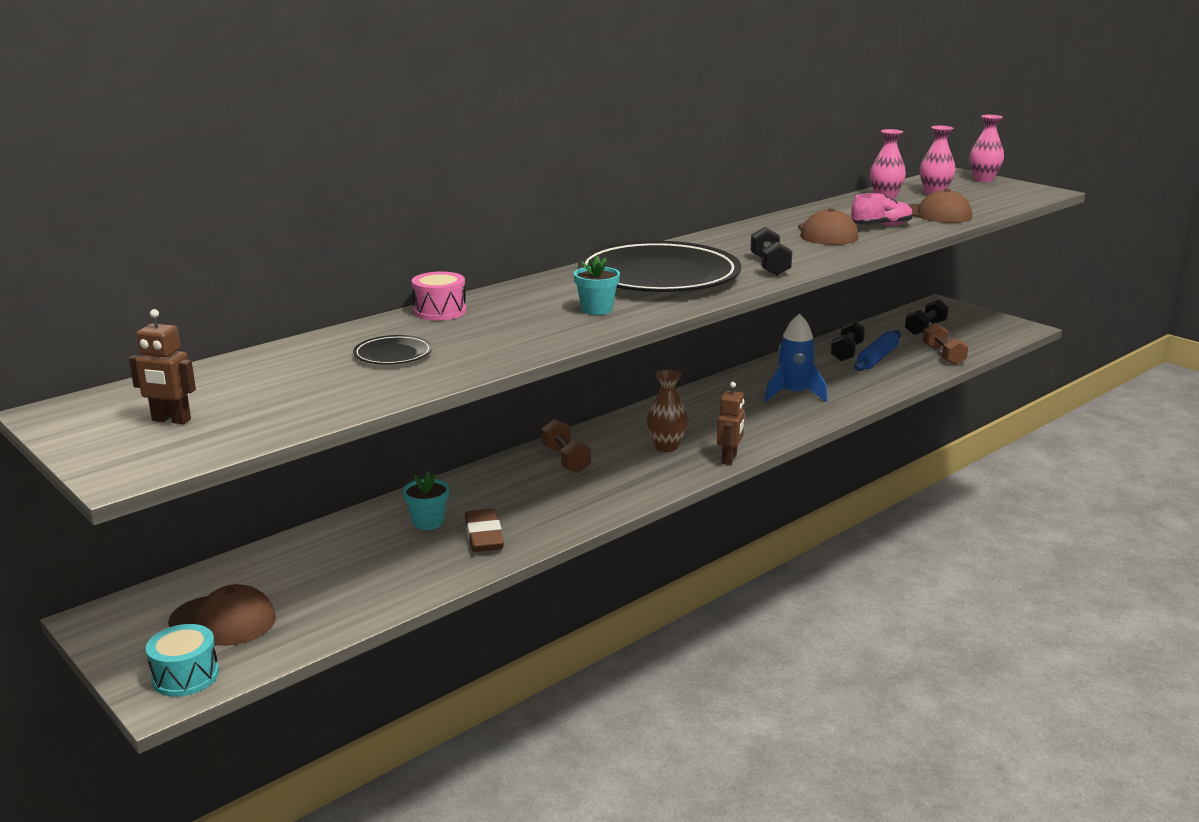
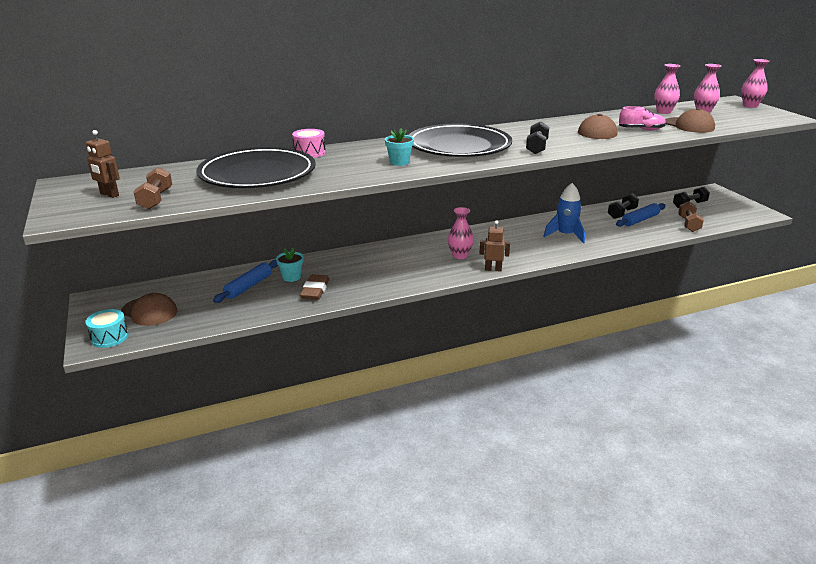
camera: 20 degrees right, 5 degrees up
(367, 549) = (248, 286): none -> blue rolling pin
(393, 354) = (257, 174): black plate -> black plate, size x2.49
(566, 459) = (395, 254): brown dumbbell -> brown dumbbell (156, 199)
(666, 447) = (460, 256): brown vase -> pink vase
(729, 459) = (493, 269): brown robot -> brown robot turned 120 degrees counterclockwise

